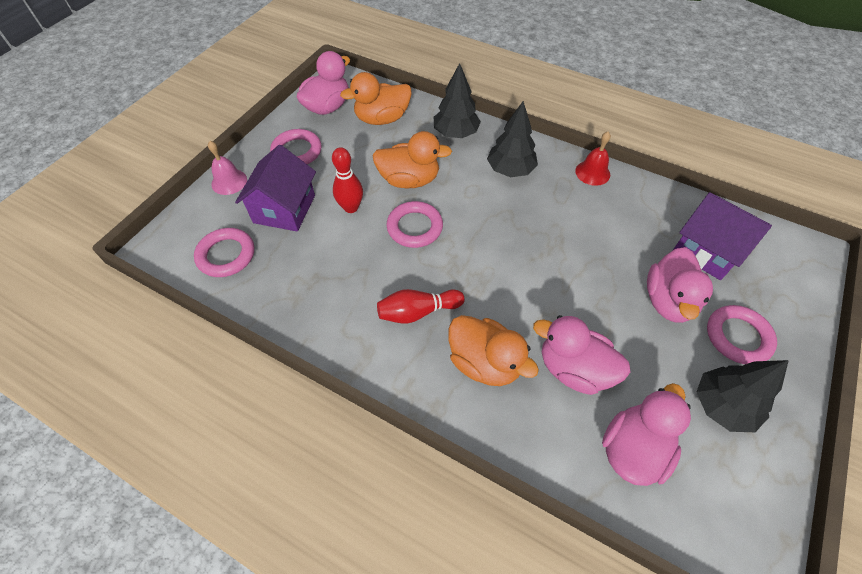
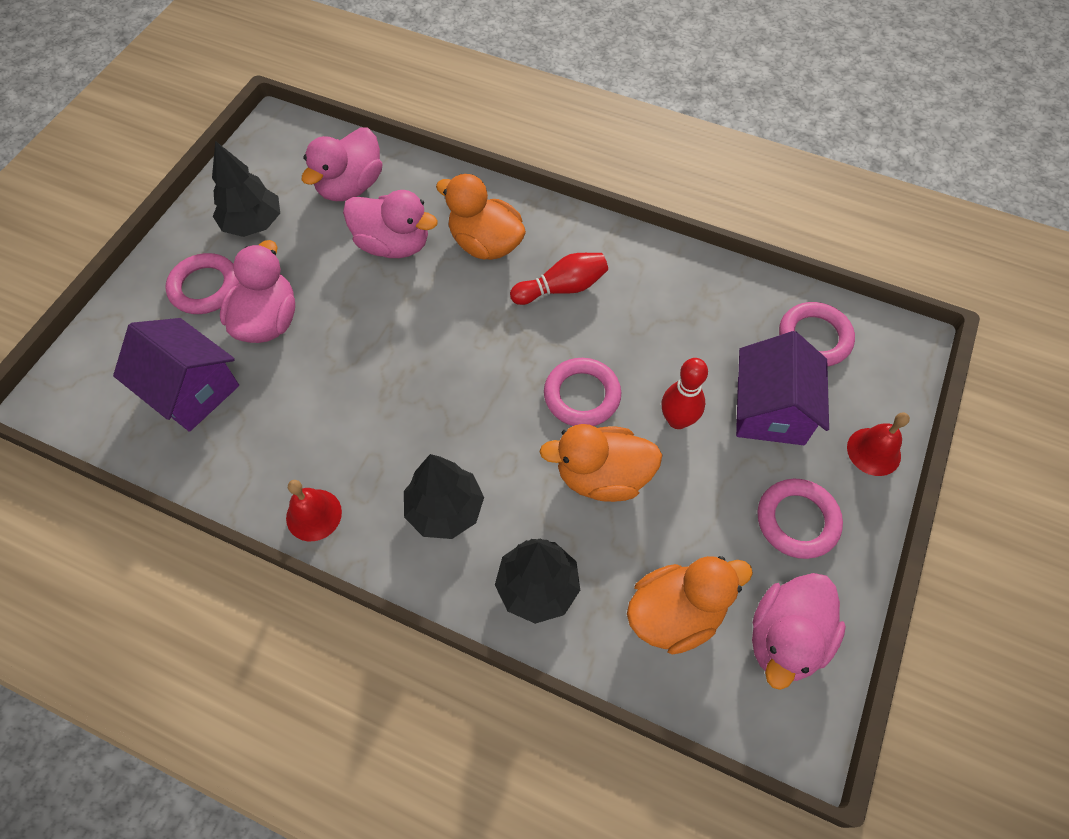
camera: 175 degrees right, 5 degrees up
(229, 181) = (873, 451): pink bell -> red bell

